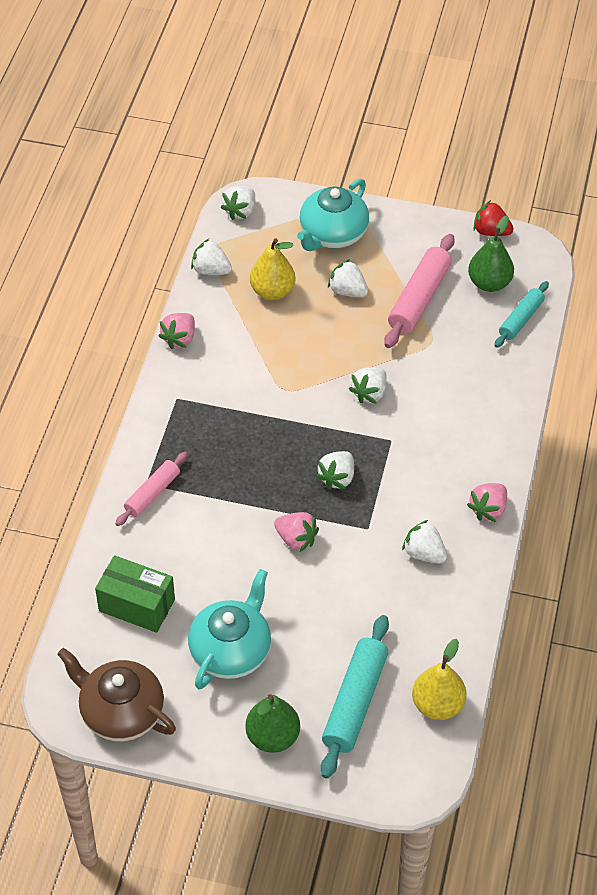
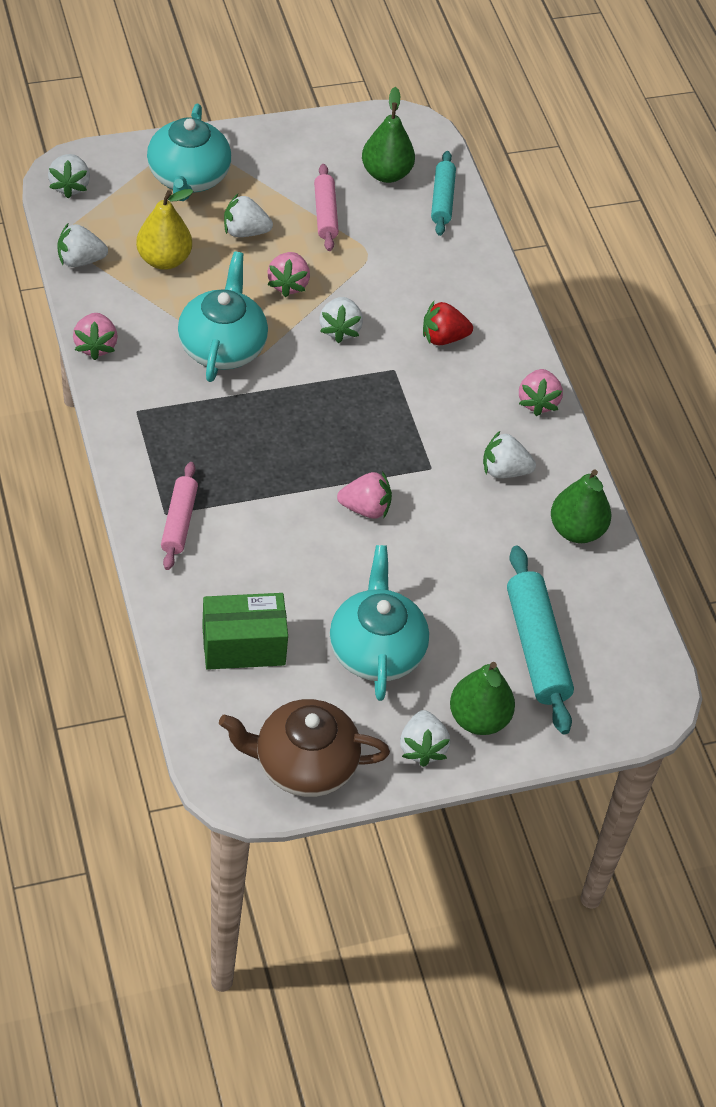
camera: 35 degrees left, 0 degrees up
(271, 373) = (222, 346): none -> turquoise teapot
(337, 478) = (365, 429): white strawberry -> white strawberry (422, 748)
(353, 343) = (288, 284): none -> pink strawberry
(419, 298) = (325, 214): pink rolling pin -> pink rolling pin, size x0.62
(437, 705) = (618, 615): yellow pear -> none
(450, 624) = (576, 530): none -> green pear
(491, 231) = (352, 120): red strawberry -> red strawberry (443, 338)

